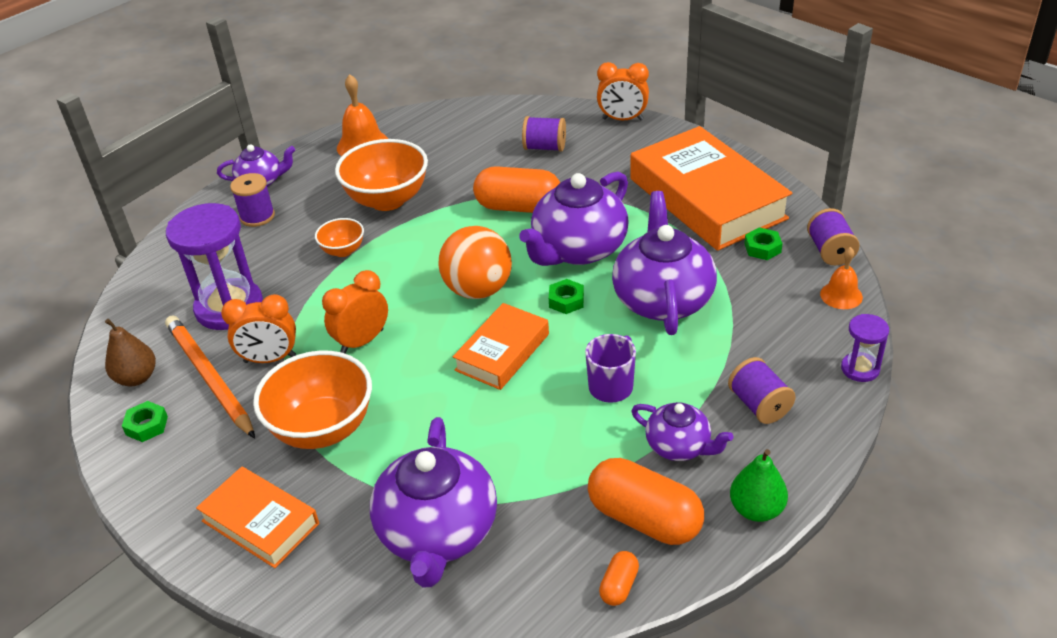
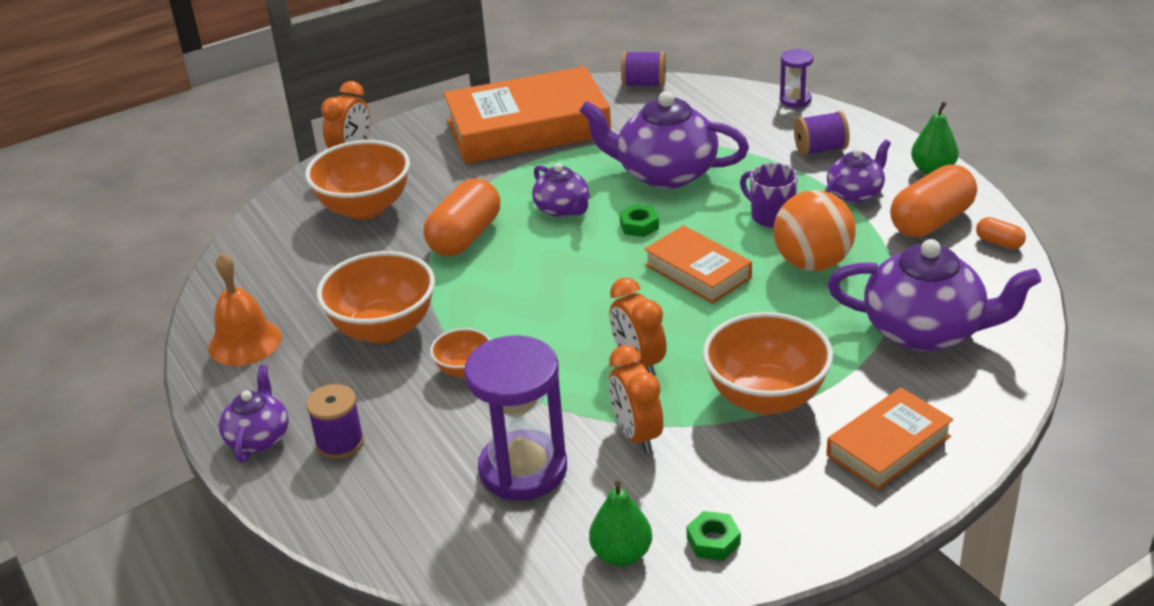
camera: 75 degrees left, 5 degrees down
(137, 378) = (621, 554): brown pear -> green pear
(209, 378) = (649, 487): orange pencil -> none
(270, 359) = (637, 435): orange clock -> orange clock turned 150 degrees clockwise
(478, 290) = (593, 277): orange ball -> orange ball (812, 263)
(544, 147) = (365, 208): purple spool -> orange bowl
(578, 249) = (562, 209): purple teapot -> purple teapot, size x0.55
(762, 248) = (620, 113): green nut -> none
(841, 295) = (704, 90): orange bell -> none

